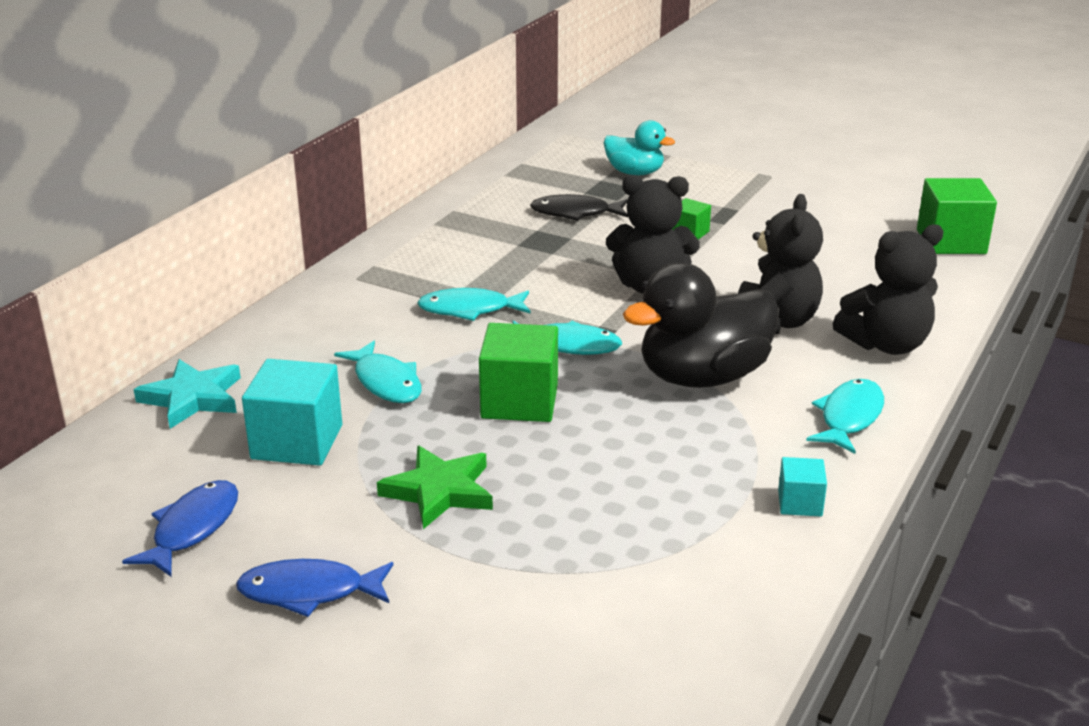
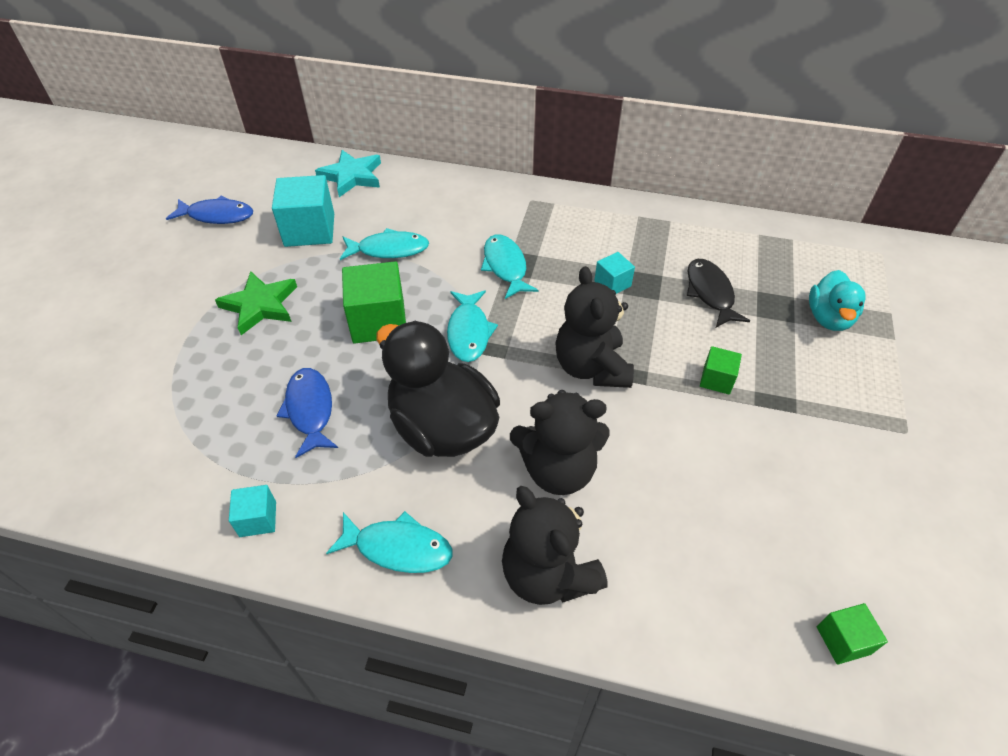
camera: 75 degrees right, 20 degrees up
(309, 592) = (156, 275): blue fish -> blue fish (310, 410)
(386, 382) = (389, 249): turquoise fish -> turquoise fish turned 135 degrees counterclockwise
(534, 256) = (612, 284): none -> turquoise cube
(951, 241) = (843, 640): green cube -> green cube, size x0.53

